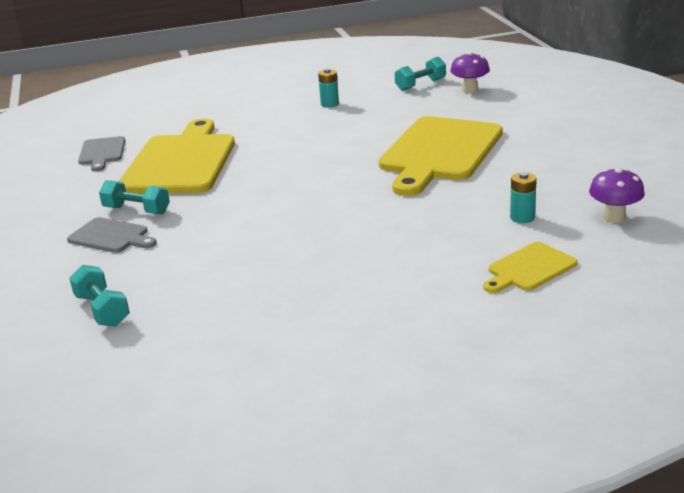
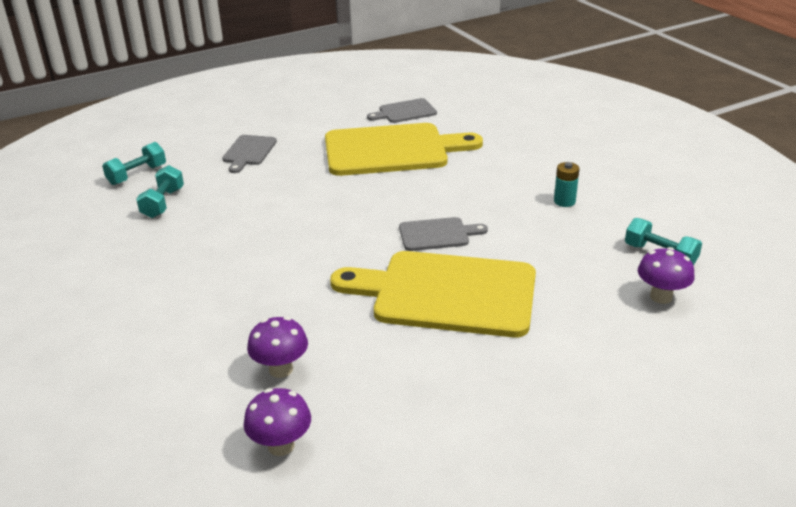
camera: 75 degrees right, 5 degrees up
(137, 210) = (294, 152): turquoise dumbbell -> turquoise dumbbell (163, 203)
(351, 151) = (437, 234): none -> grey cutting board
(522, 217) = (281, 369): turquoise battery -> purple mushroom
(529, 268) = (167, 381): yellow cutting board -> none

